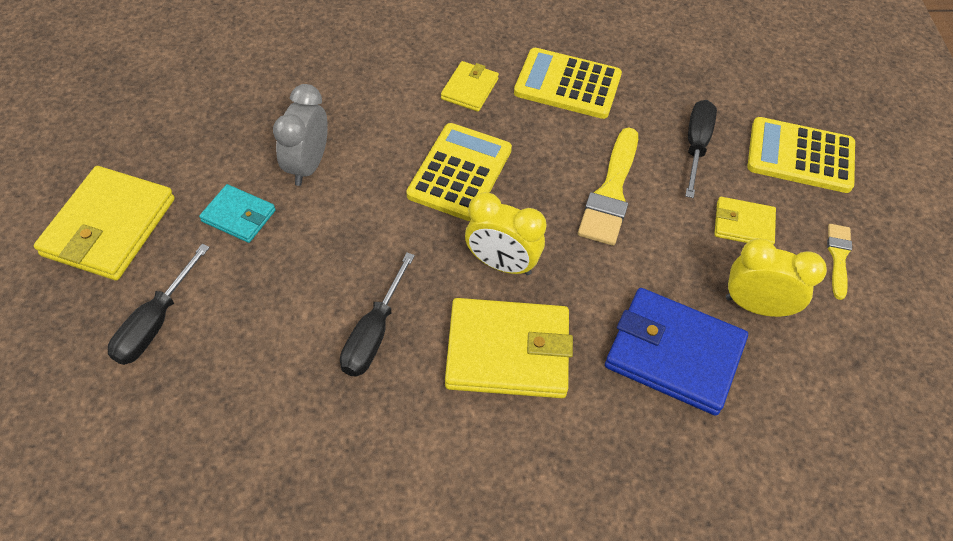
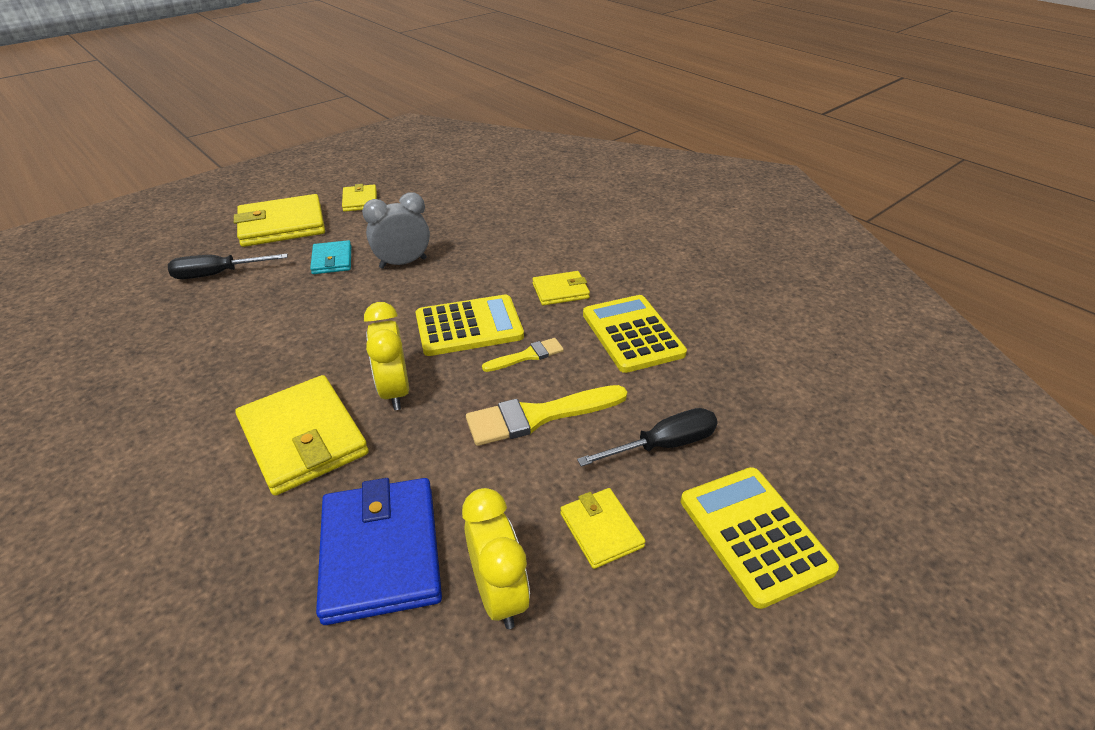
camera: 55 degrees right, 15 degrees down
(136, 139) = (360, 201): none -> yellow wallet
(374, 333) = (272, 361): black screwdriver -> none
(838, 257) = (644, 643): yellow brush -> yellow brush (527, 356)

